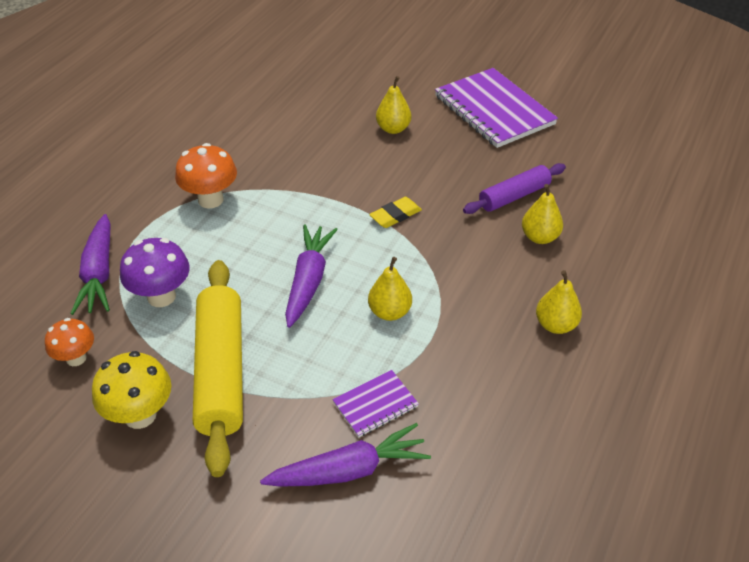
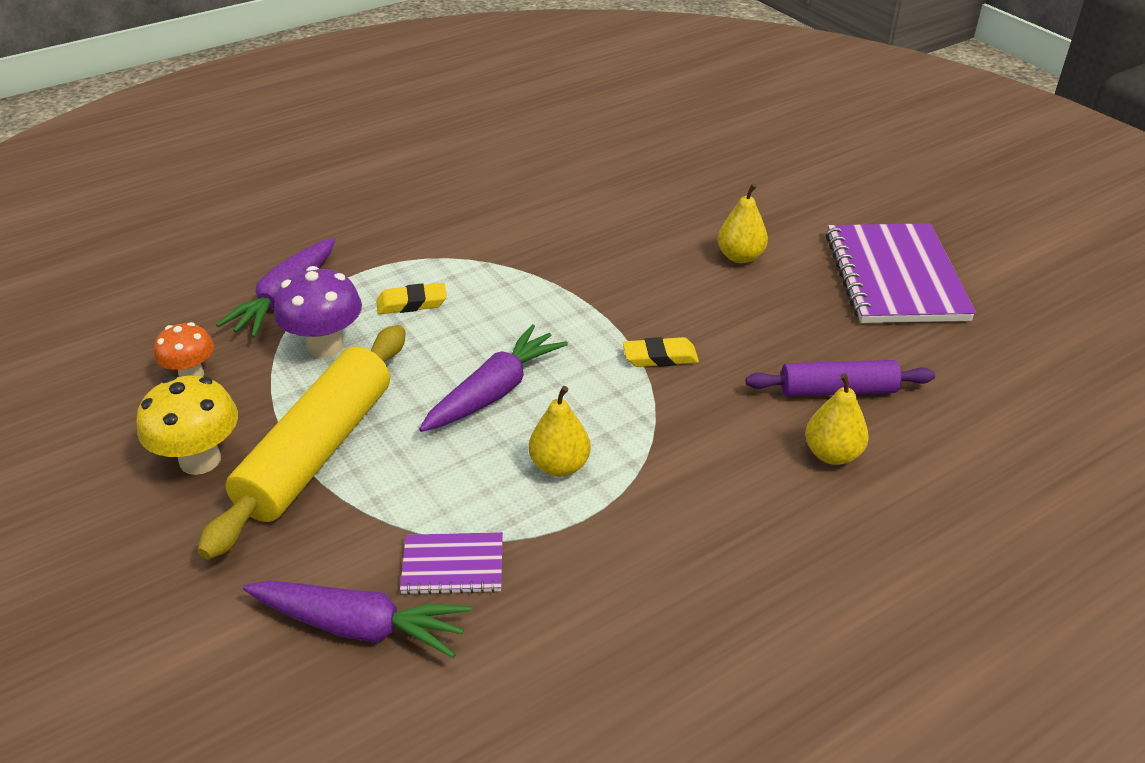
camera: 30 degrees right, 5 degrees down
(199, 241) = (412, 303): none -> yellow eraser
(210, 200) = (461, 264): orange mushroom -> none
(555, 325) = (764, 573): yellow pear -> none

